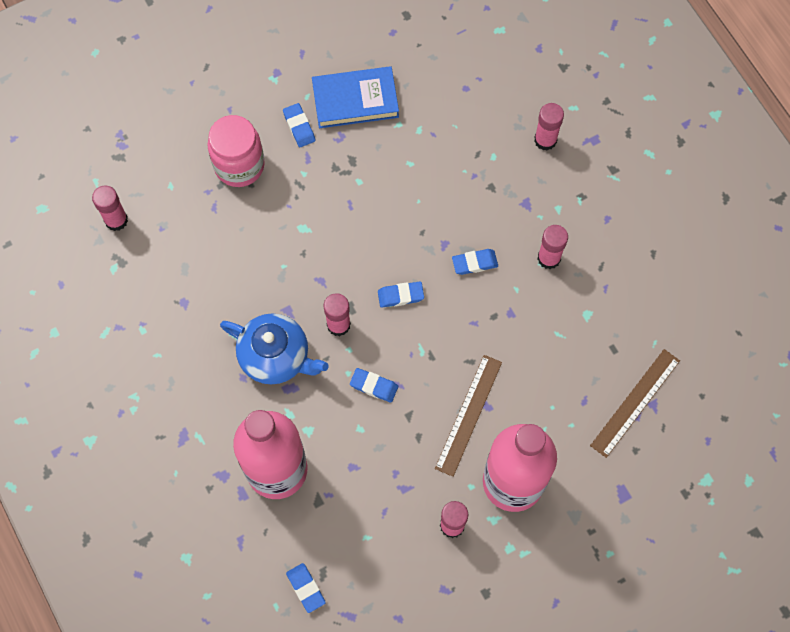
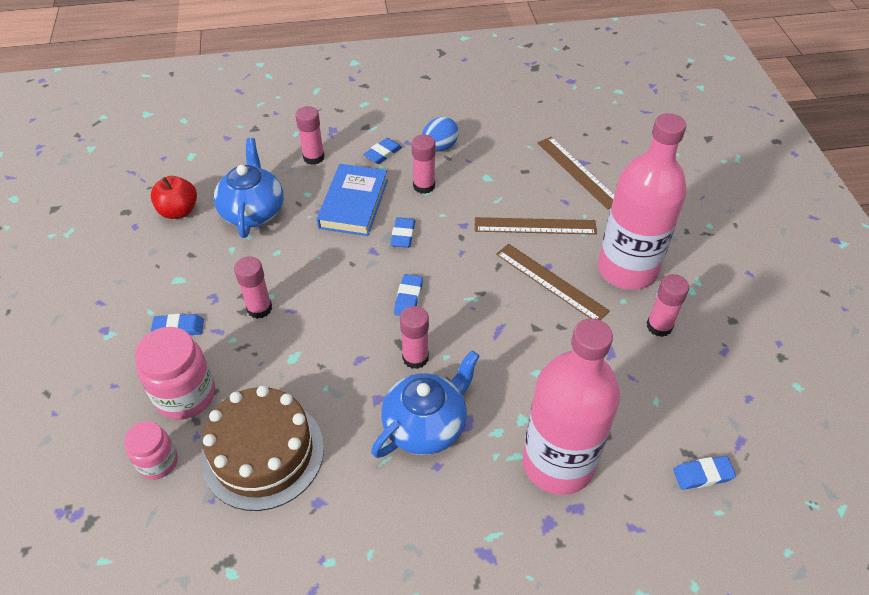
camera: 70 degrees left, 20 degrees down
(116, 220) = (169, 550): pink glue stick -> pink glue stick (259, 308)
(177, 177) = (158, 462): none -> pink jar
(210, 246) = (263, 453): none -> brown cake
(355, 100) = (183, 274): blue book -> blue book (353, 204)
(374, 386) = (494, 347): blue eraser -> blue eraser (383, 153)
(425, 58) = (179, 211): none -> red apple
(451, 120) = (253, 211): none -> blue teapot
(536, 381) = (535, 226): none -> brown ruler
(613, 253) = (439, 147): none -> blue egg

